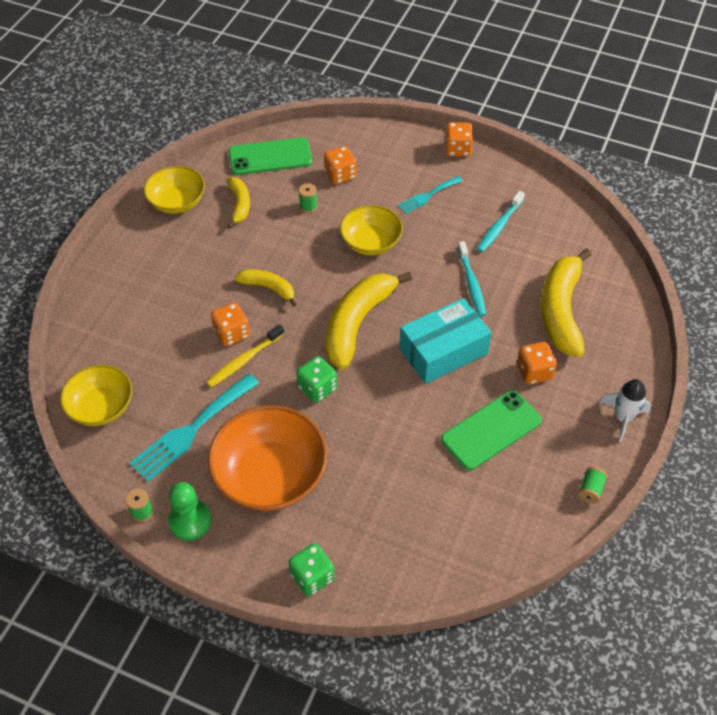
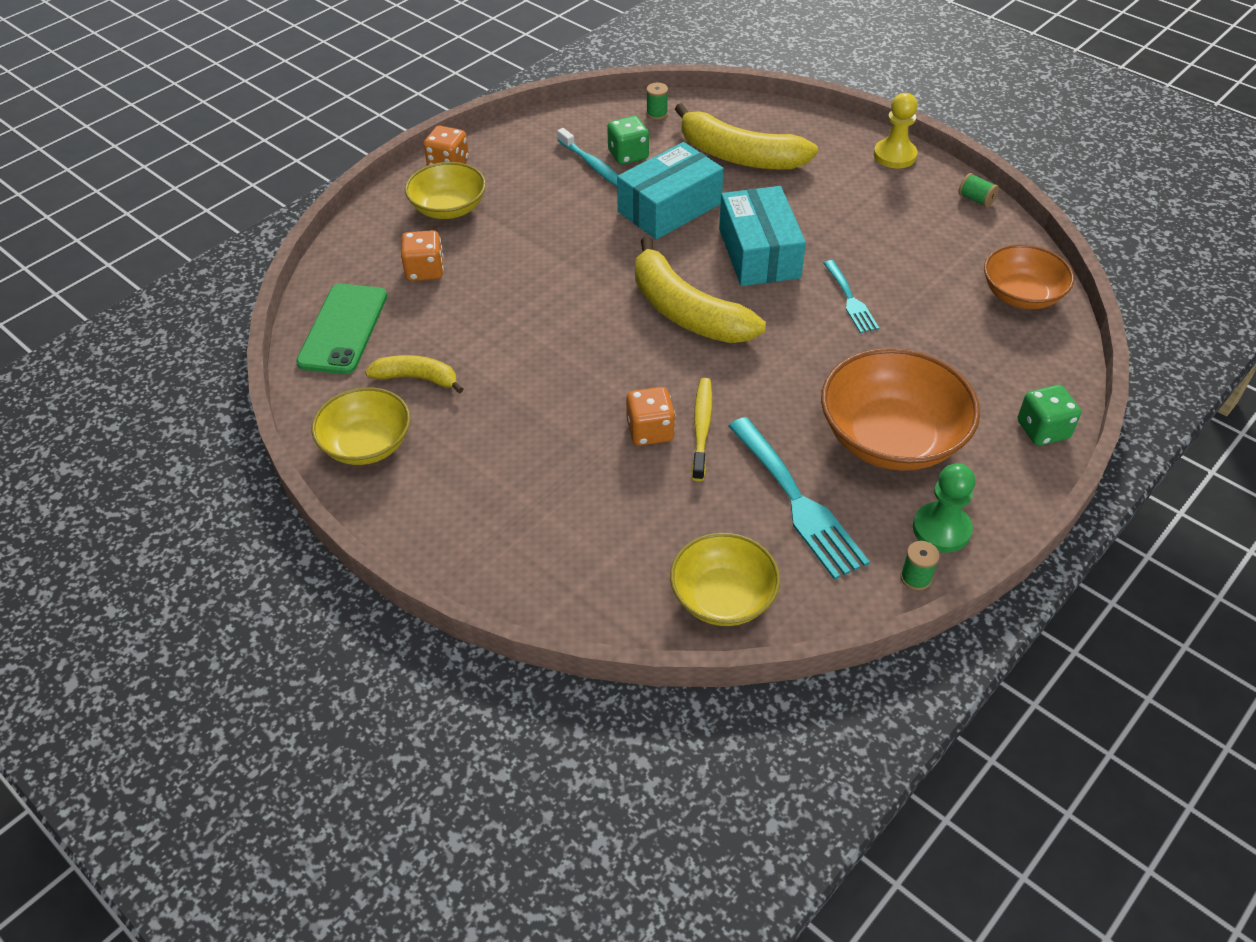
camera: 70 degrees left, 5 degrees down
(244, 360) = (701, 427): yellow toothbrush -> yellow toothbrush turned 150 degrees counterclockwise
(268, 288) = (588, 380): yellow banana -> none
(308, 206) = (463, 312): green spool -> green spool (657, 114)
(317, 388) = (773, 368): green dice -> green dice (628, 155)
(371, 242) = (559, 271): yellow bowl -> yellow bowl (448, 208)
(428, 196) = (510, 206): turquoise fork -> turquoise fork (850, 300)
(471, 284) = (669, 208): turquoise toothbrush -> turquoise box
(472, 542) = (1021, 295): none -> orange bowl
(491, 430) = (881, 245): green phone -> none
(534, 372) = (815, 196): orange dice -> none
(622, 418) = (894, 155): white rocket -> yellow pawn

